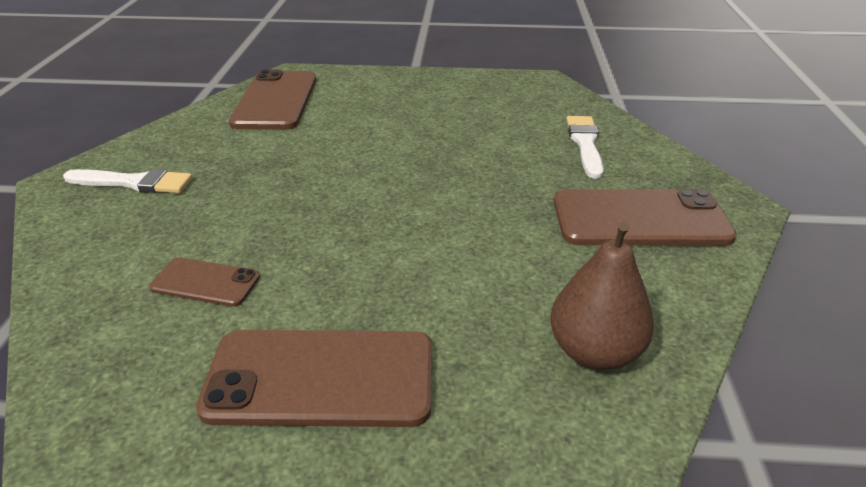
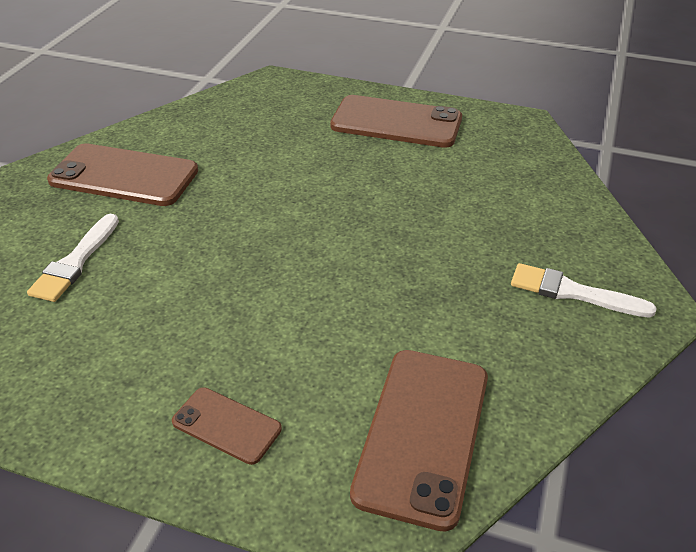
camera: 165 degrees left, 5 degrees up
(206, 282) = (472, 181): brown phone -> brown phone (226, 425)
(594, 352) = (241, 112): brown pear -> none

